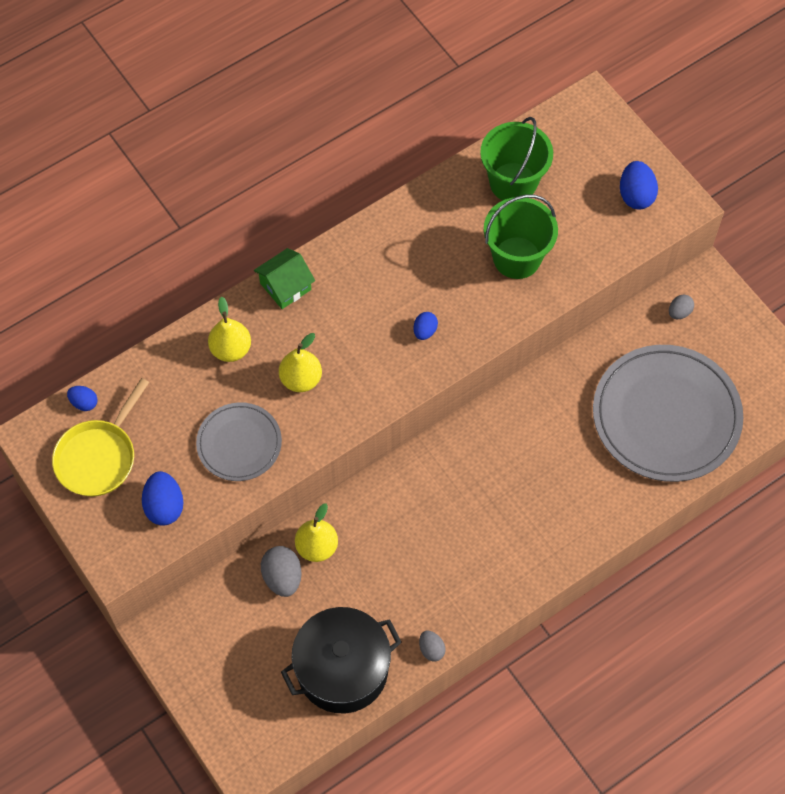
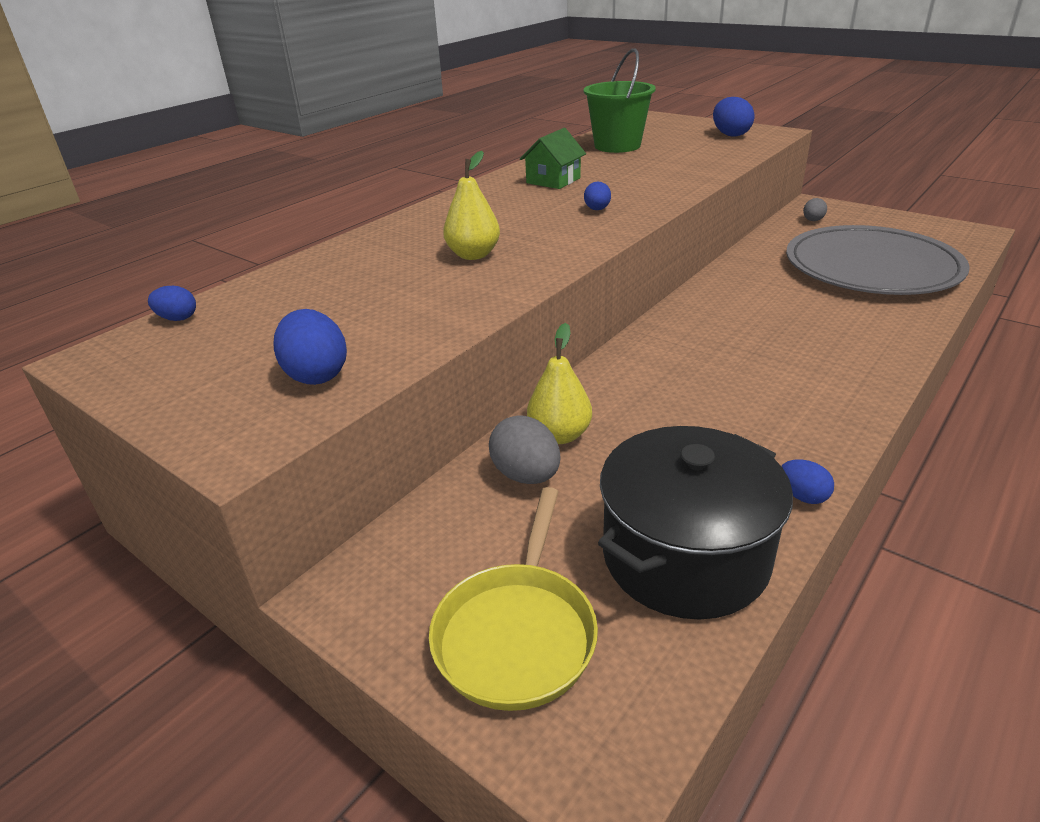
camera: 15 degrees left, 30 degrees down
(99, 457) = (201, 354): yellow pan -> yellow pan (517, 633)
(231, 349) = (375, 254): yellow pear -> none
(239, 443) = (414, 306): grey plate -> none
(285, 286) = (425, 214): green house -> green house (553, 180)
(431, 649) = (802, 496): grey egg -> blue egg
(517, 257) = (655, 168): green bucket -> none

